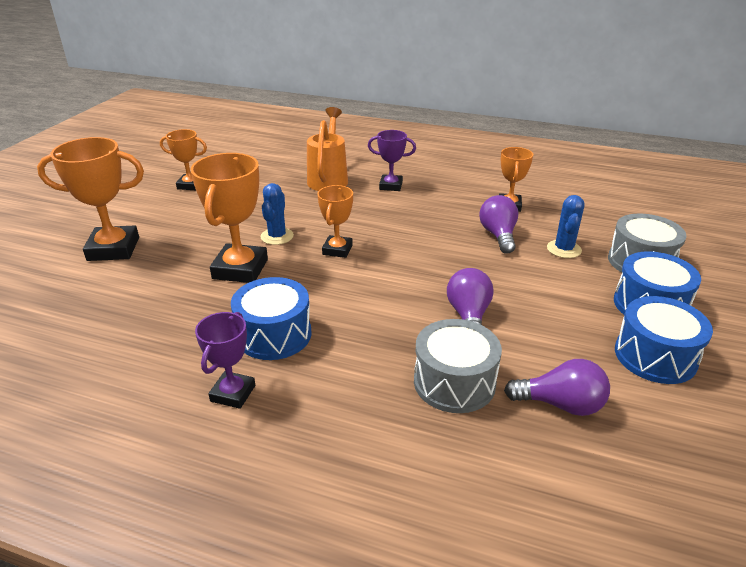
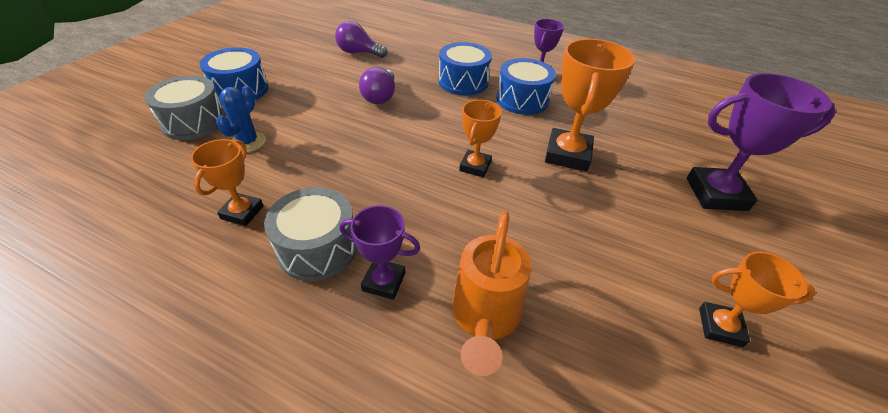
camera: 175 degrees left, 10 degrees up
(113, 249) = (716, 194): orange trophy -> purple trophy
(277, 236) = (542, 192): blue cactus -> none
(454, 382) = (411, 66): grey drum -> grey drum (318, 248)
(498, 235) = (297, 166): purple light bulb -> none
(655, 356) = (280, 65): blue drum -> blue drum (463, 82)

